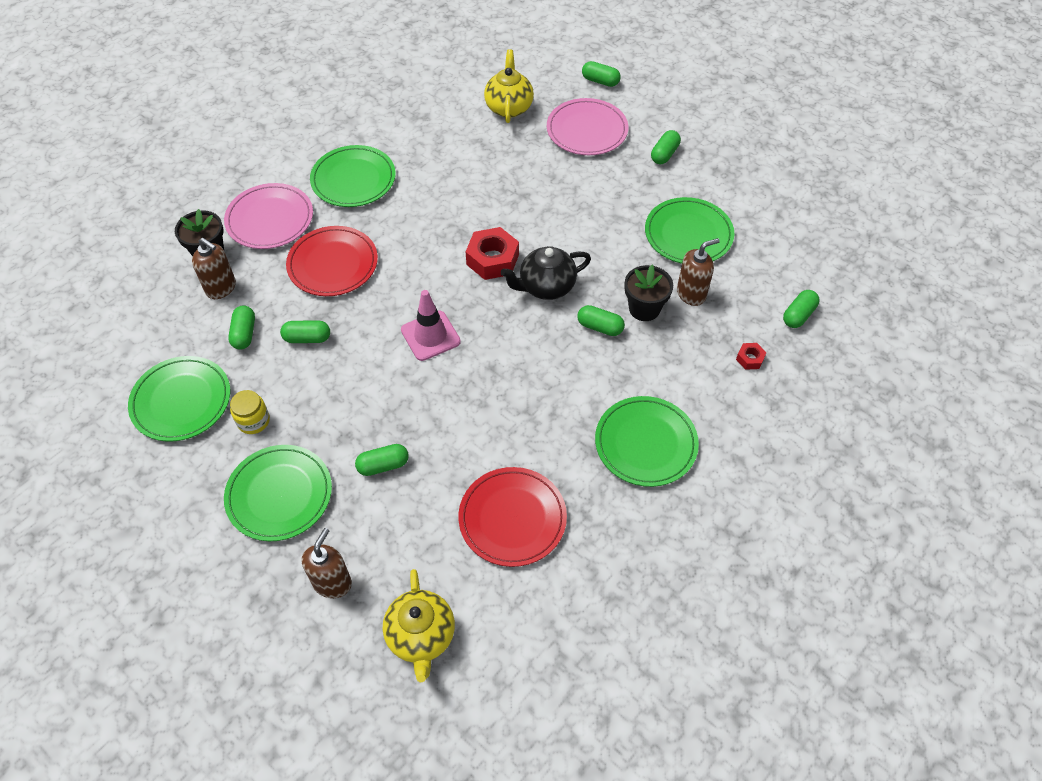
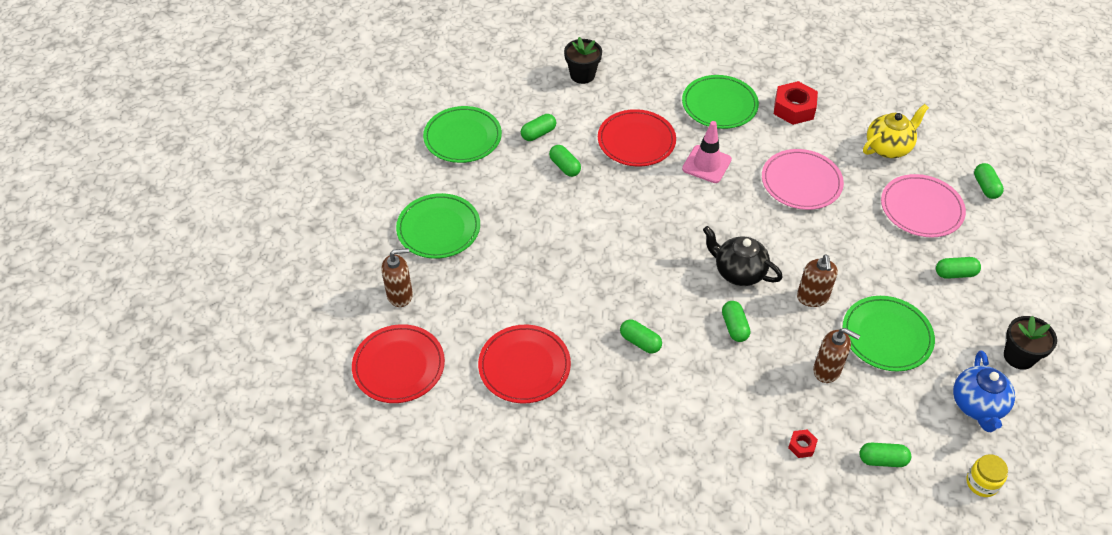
camera: 55 degrees right, 5 degrees down
(221, 288) = (562, 99): brown soap dispenser -> brown soap dispenser (812, 298)
(253, 421) = (479, 181): yellow jar -> yellow jar (982, 483)
(270, 219) = (639, 85): pink plate -> pink plate (801, 182)
(383, 465) = (504, 268): green capsule -> green capsule (640, 342)
(421, 636) = (399, 366): yellow teapot -> red plate
(430, 336) = (629, 230): pink traffic cone -> pink traffic cone (706, 164)
(492, 259) = (730, 225): red nut -> red nut (794, 108)
(644, 308) = (780, 346): black flower pot -> black flower pot (1019, 356)
(645, 443) = (656, 415): green plate -> none
(791, 225) = (977, 406): none -> blue teapot

